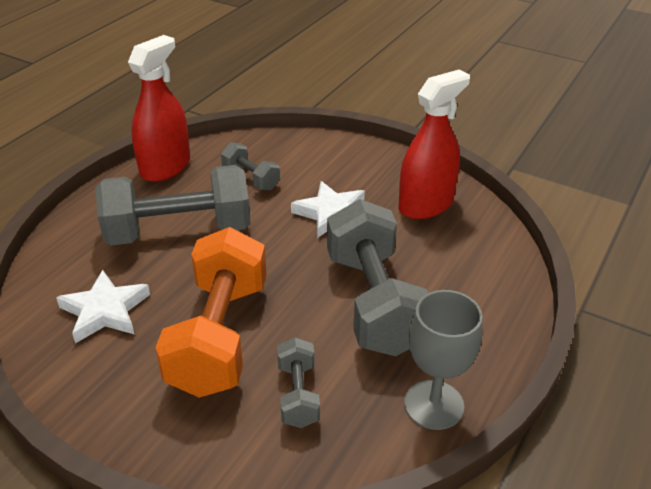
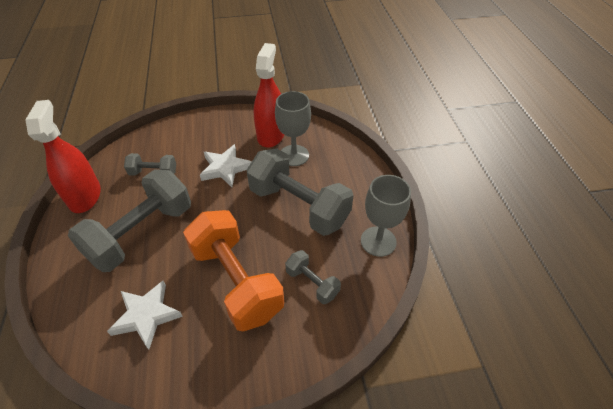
camera: 40 degrees left, 10 degrees up
(430, 242) = (294, 155): none -> grey goblet

